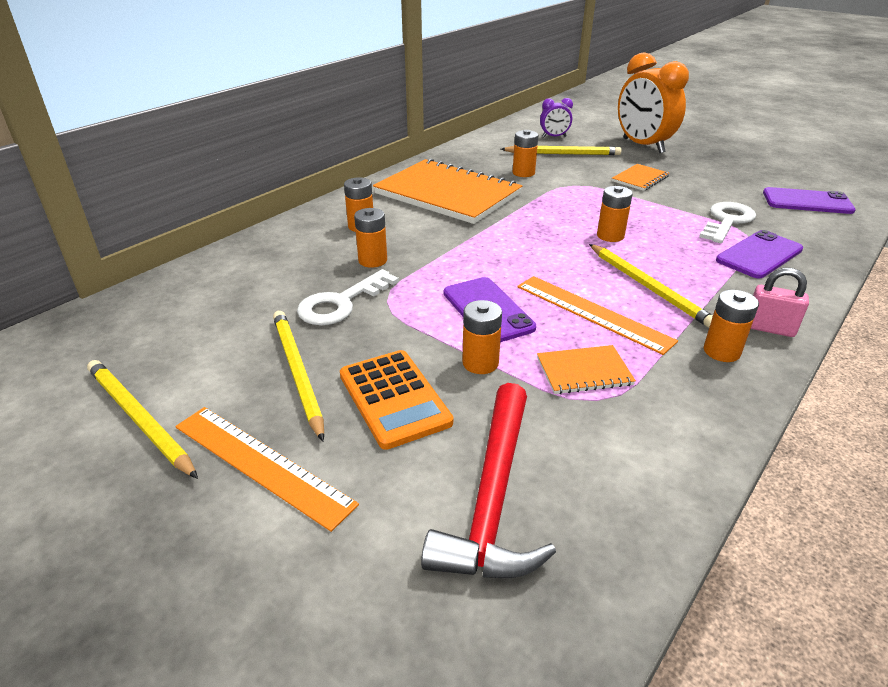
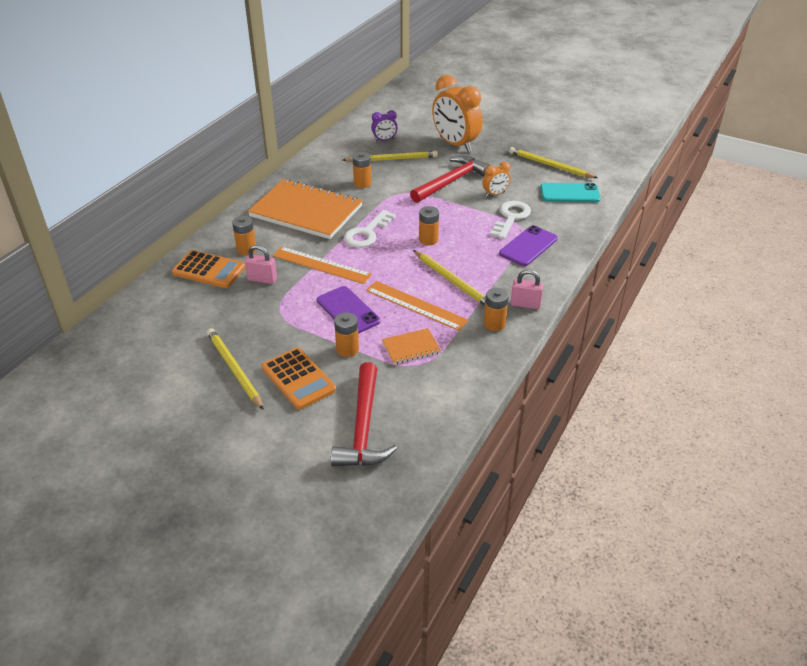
camera: 10 degrees left, 5 degrees up
(139, 419) = (147, 411): yellow pencil -> yellow pencil (550, 165)
(261, 464) = (230, 426): orange ruler -> orange ruler (321, 265)
(305, 244) = (209, 270): none -> orange calculator
(341, 303) = (249, 316): white key -> white key (367, 233)
(372, 260) = (262, 279): orange battery -> pink padlock
(640, 179) = (451, 181): orange notebook -> red hammer
(701, 195) = (495, 194): none -> orange clock
(807, 202) = (570, 193): purple phone -> turquoise phone

